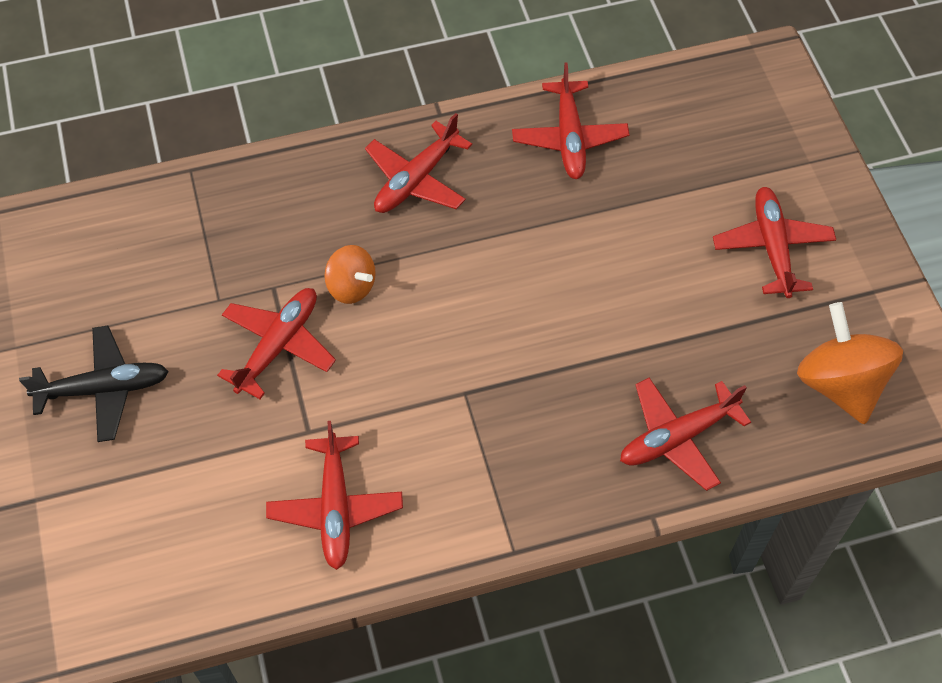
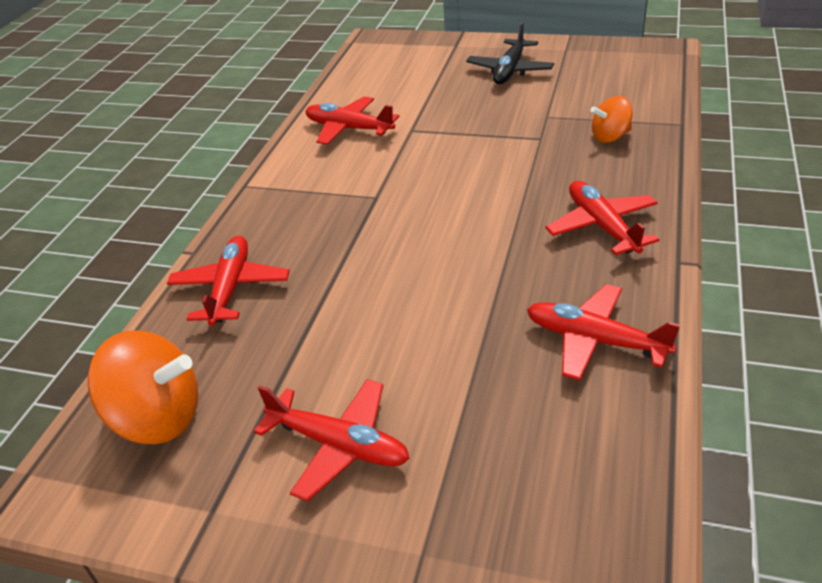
camera: 125 degrees right, 20 degrees down
(278, 345) = (488, 131): red plane -> none
(351, 286) = (513, 169): orange spinning top -> orange spinning top (610, 137)

